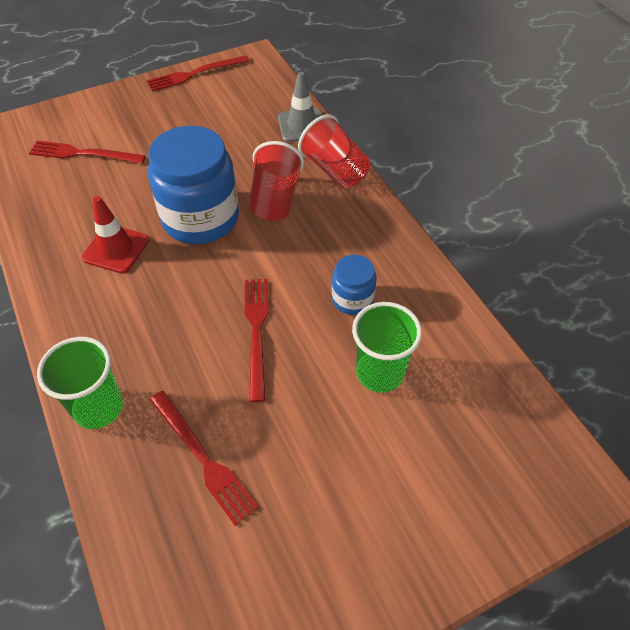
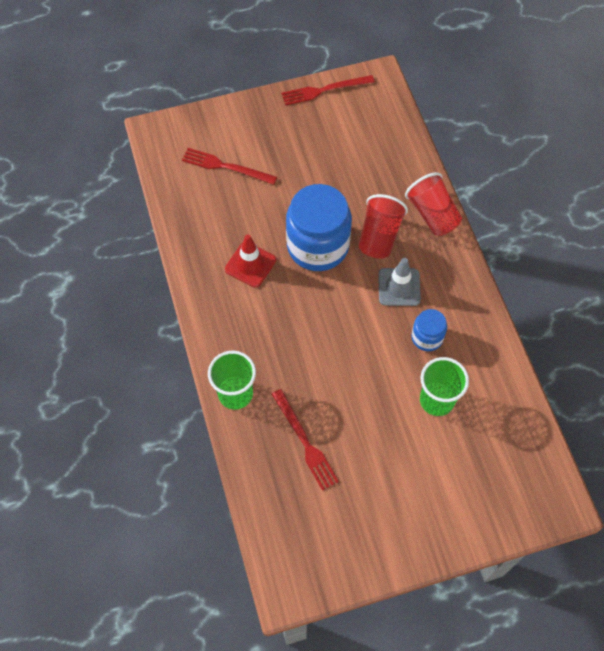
camera: 10 degrees right, 10 degrees up
(256, 332) = (351, 353): red fork -> none
(302, 126) = (411, 163): grey traffic cone -> grey traffic cone (399, 287)

